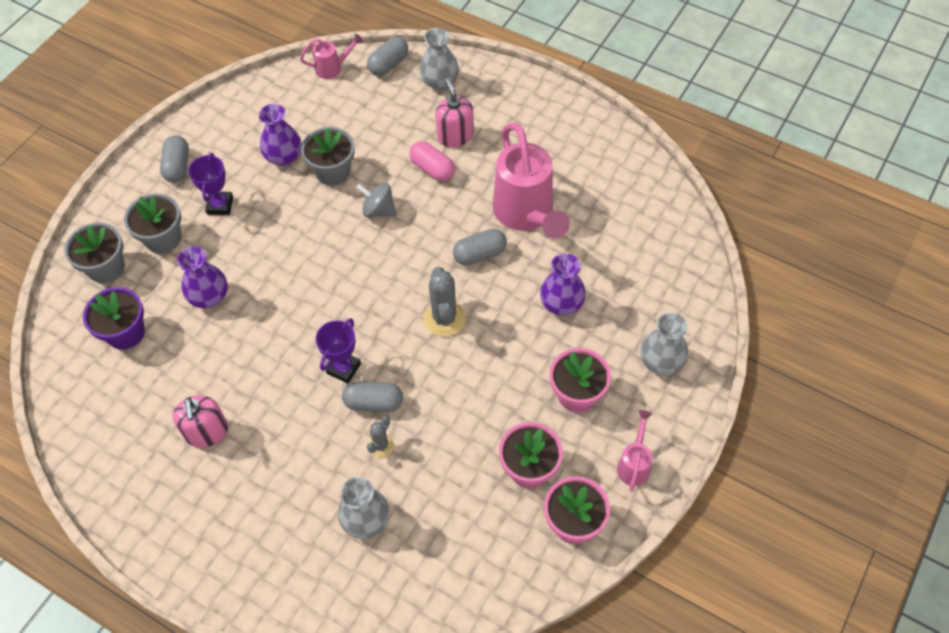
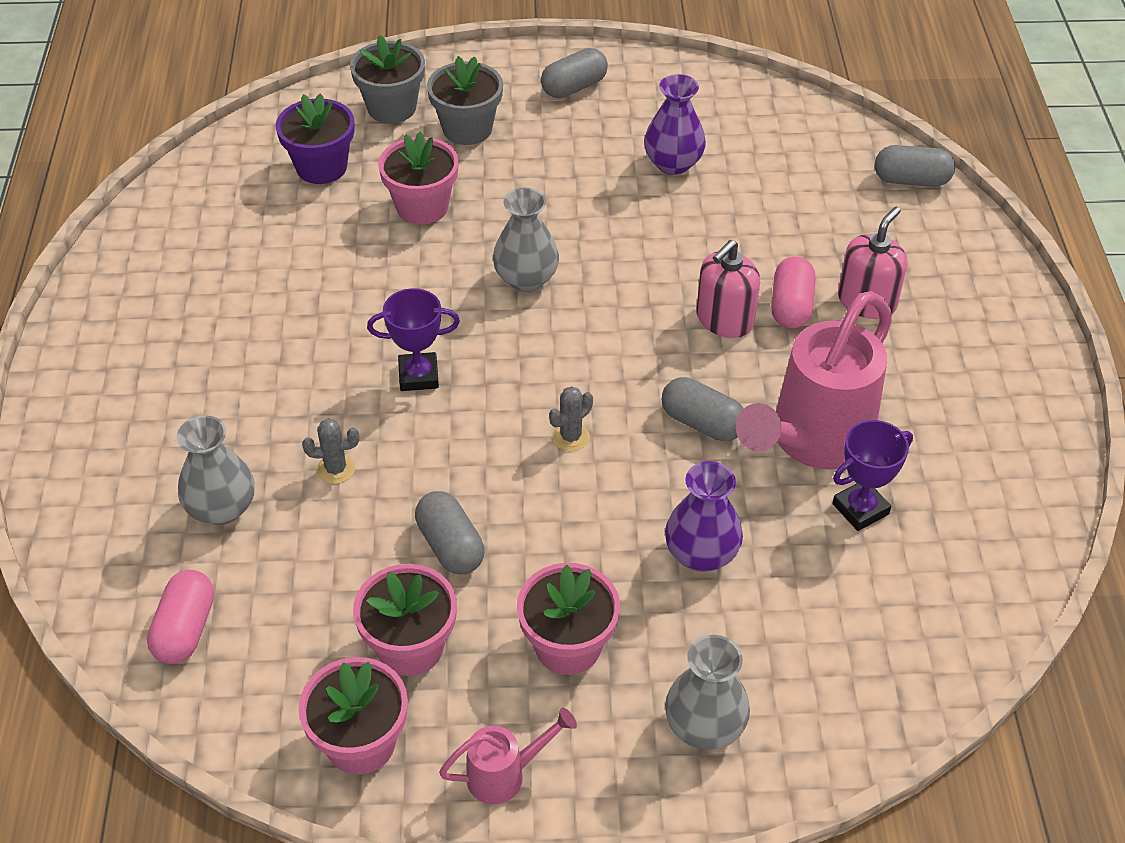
camera: 55 degrees right, 10 degrees down
(207, 432) = (243, 300): pink soap dispenser -> pink soap dispenser (724, 320)
(209, 297) = (422, 207): purple vase -> pink flower pot
(220, 205) = (553, 148): purple trophy -> purple trophy (860, 509)
(333, 68) = (849, 135): pink watering can -> none
(333, 172) = (693, 216): grey flower pot -> none
(374, 403) = (391, 430): grey capsule -> grey capsule (450, 546)
(378, 210) = (677, 288): grey spinning top -> none
(439, 82) = (937, 242): grey vase -> grey vase (526, 279)
(441, 579) = (185, 629): none -> pink capsule
(444, 318) = (570, 437): grey cactus -> grey cactus, size x0.57

